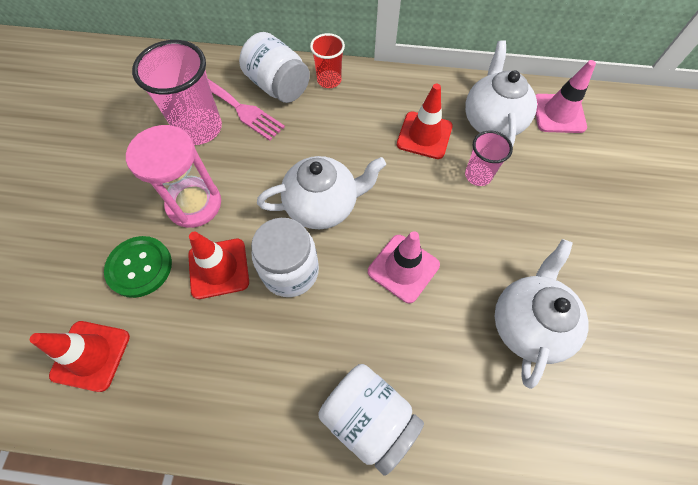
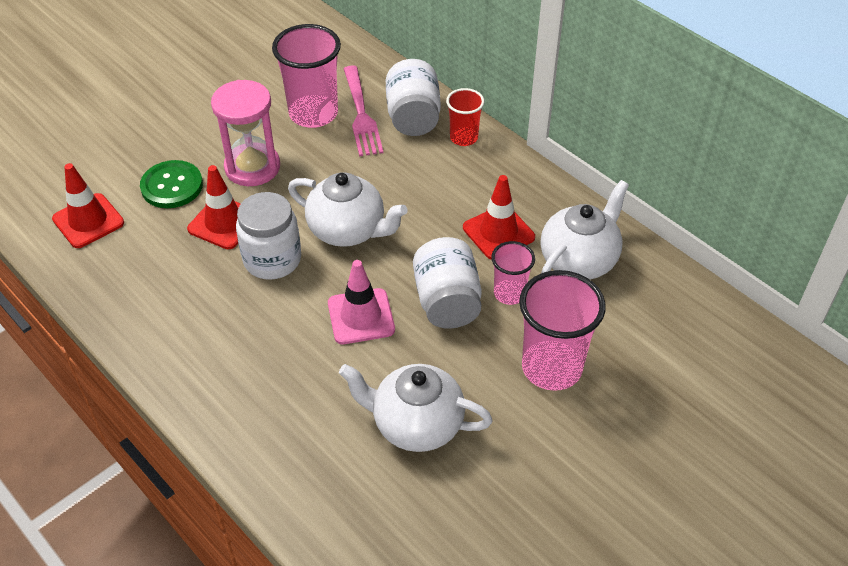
camera: 40 degrees right, 15 degrees down
(368, 418) = (223, 390): white jar -> white jar (447, 302)
(528, 324) = (416, 424): white teapot -> white teapot turned 135 degrees counterclockwise
(558, 113) = (657, 295): pink traffic cone -> none
(558, 210) = (551, 368): none -> pink cup

